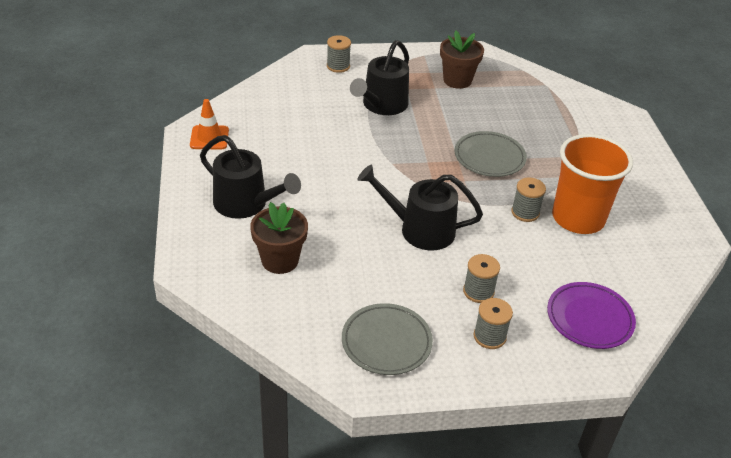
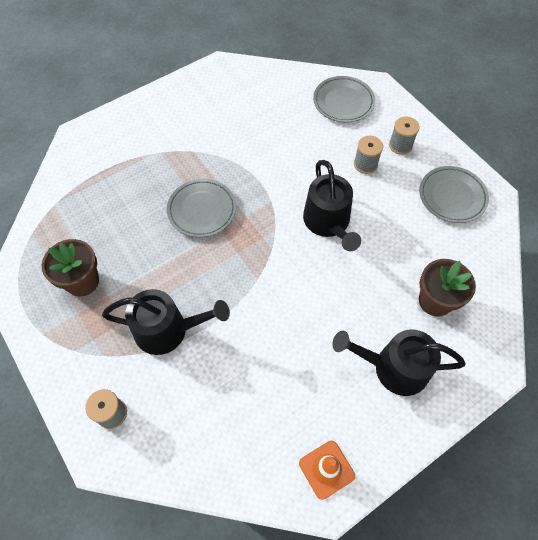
camera: 115 degrees left, 20 degrees up
(246, 204) = (394, 367): black watering can -> black watering can turned 90 degrees counterclockwise
(525, 212) = (259, 164): grey spool -> none
(578, 218) = (244, 132): orange cup -> none
(589, 318) = (343, 102): purple plate -> grey plate

